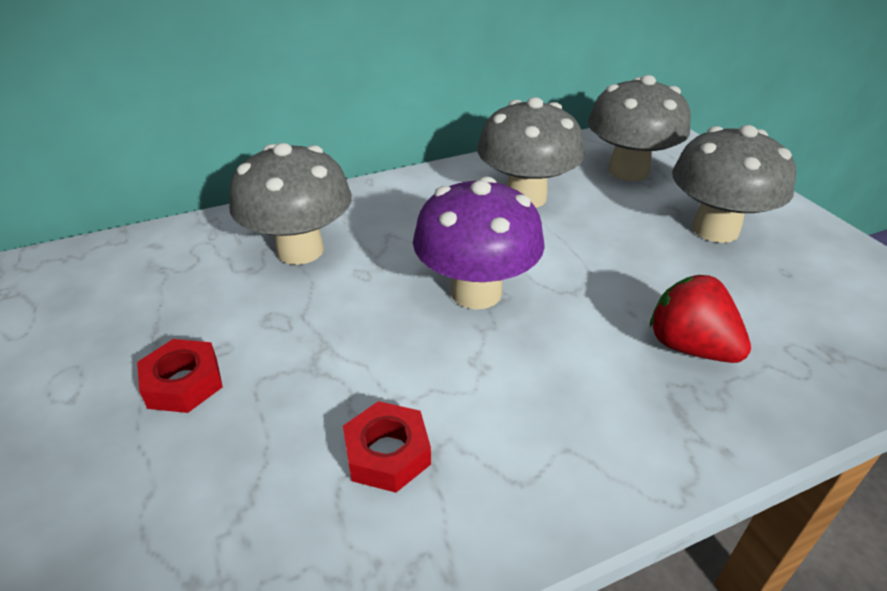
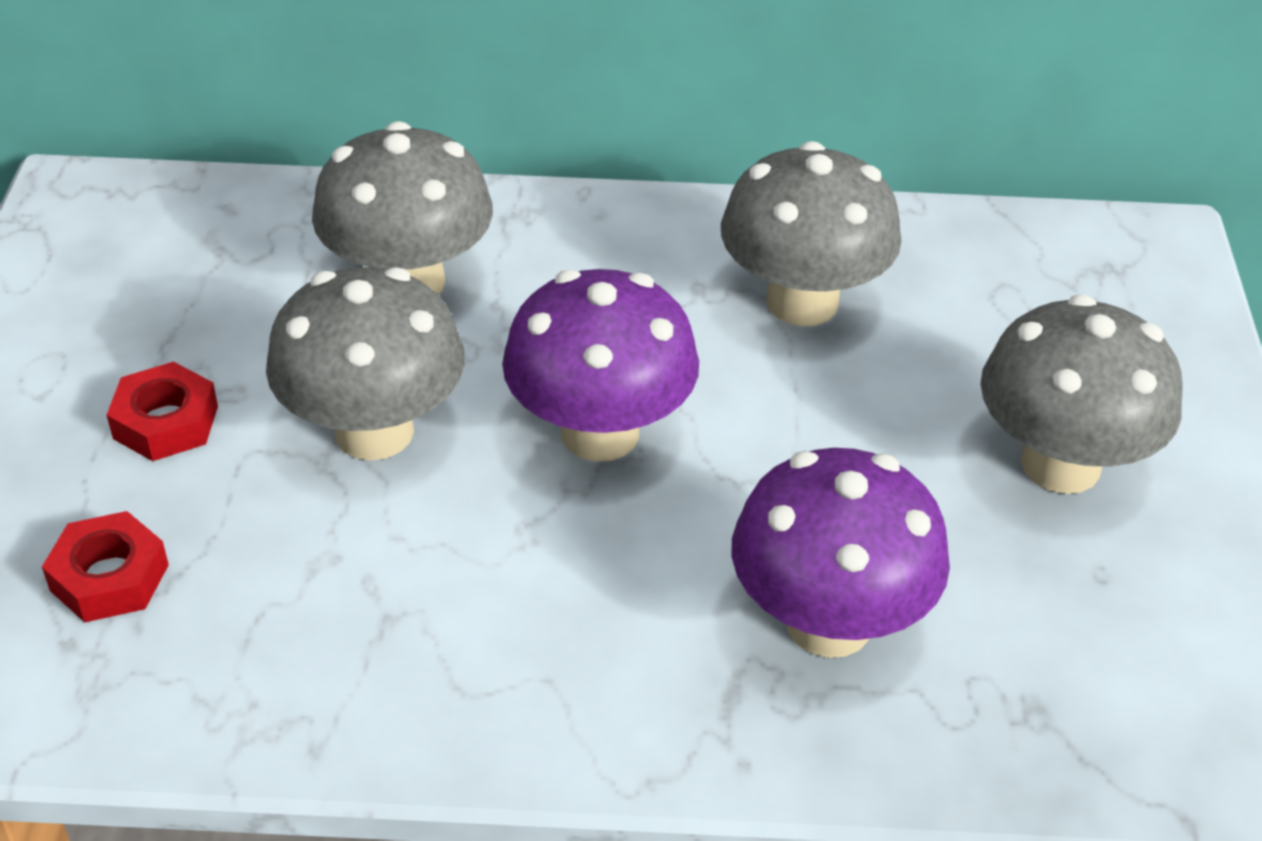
camera: 25 degrees right, 5 degrees up
(387, 453) = (338, 597): red nut -> red nut (109, 577)
(628, 171) = (1021, 308): grey mushroom -> grey mushroom (374, 431)
(689, 347) = (828, 622): red strawberry -> purple mushroom

